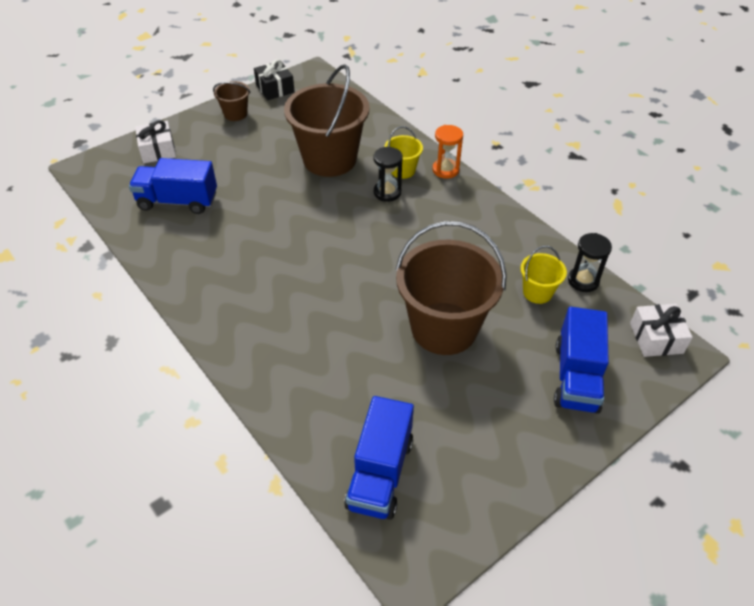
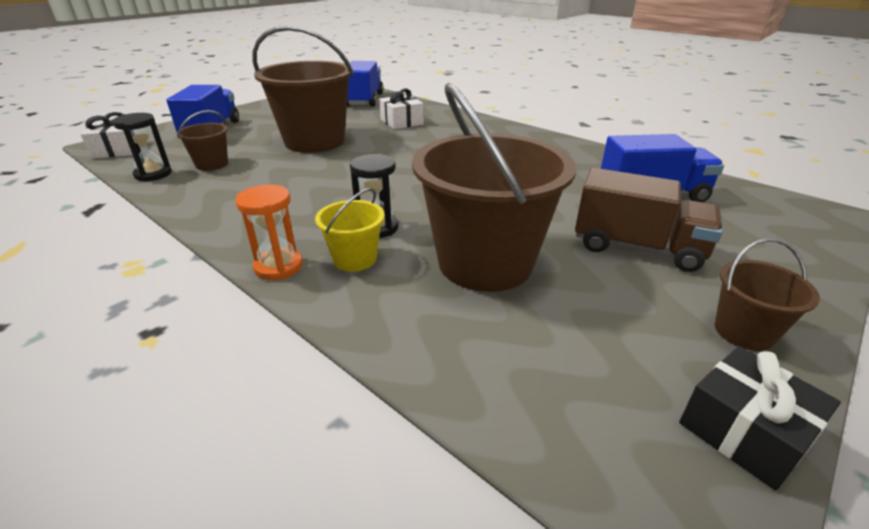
camera: 170 degrees right, 15 degrees down
(158, 150) = (775, 247): white gift -> white gift (401, 122)
(236, 159) = (637, 248): none -> brown truck
(537, 292) = (212, 164): yellow bucket -> brown bucket

